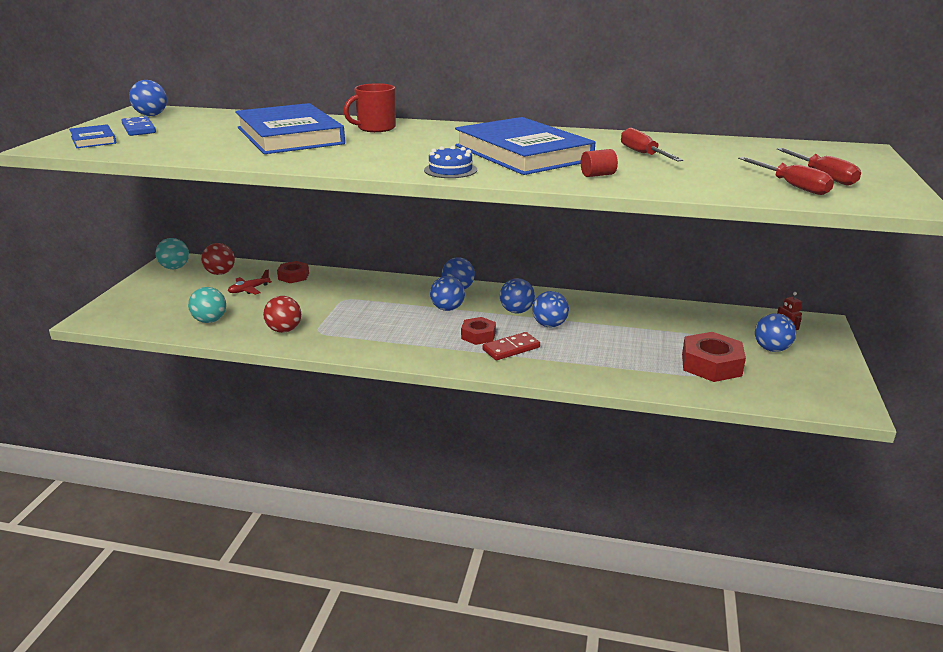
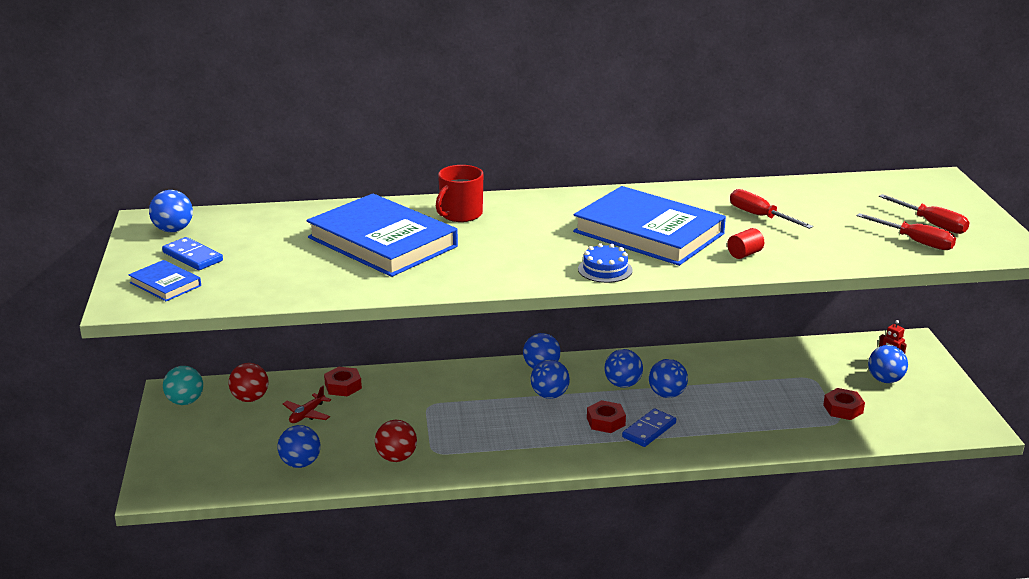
camera: 20 degrees left, 0 degrees up
(210, 320) = (300, 463): turquoise ball -> blue ball
(511, 348) = (649, 430): red domino -> blue domino
(711, 365) = (843, 409): red nut -> red nut, size x0.61

